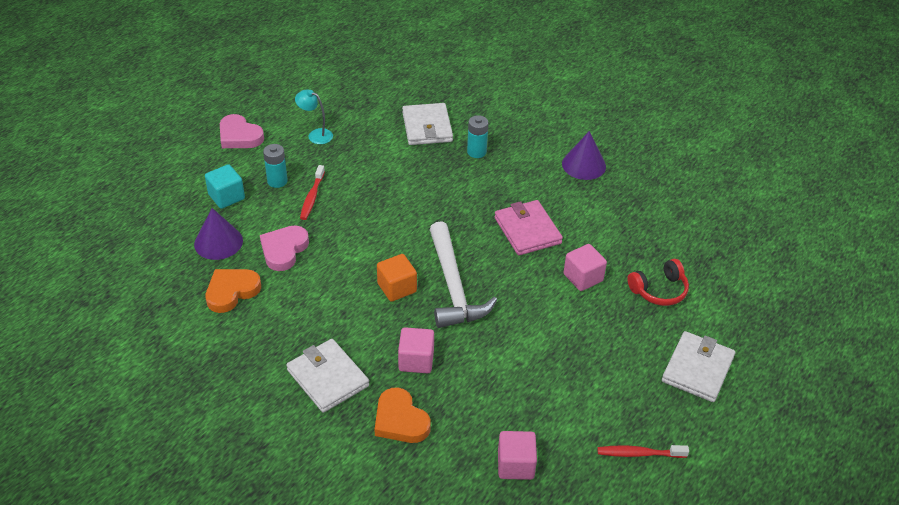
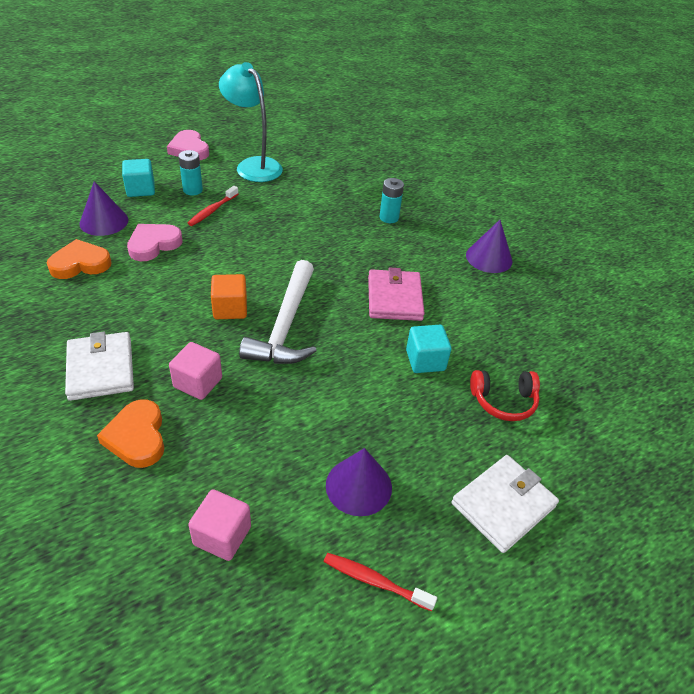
camera: 20 degrees right, 0 degrees up
(316, 135) = (253, 165): turquoise lamp -> turquoise lamp, size x1.95
(427, 127) = (356, 186): white wallet -> none
(583, 277) = (425, 360): pink cube -> turquoise cube
(590, 394) = (358, 486): none -> purple cone

